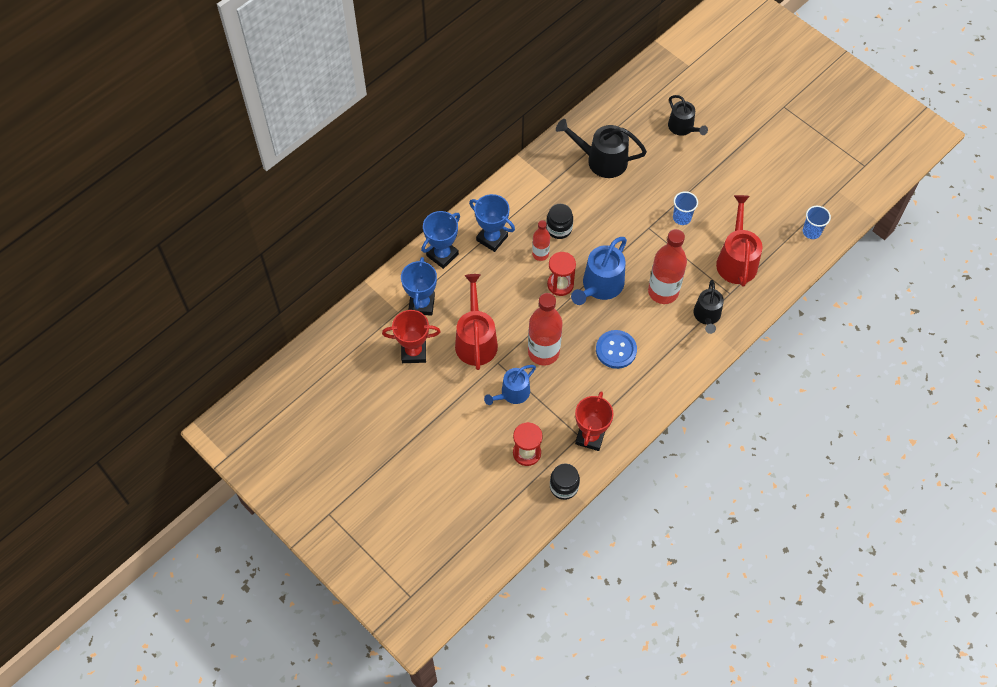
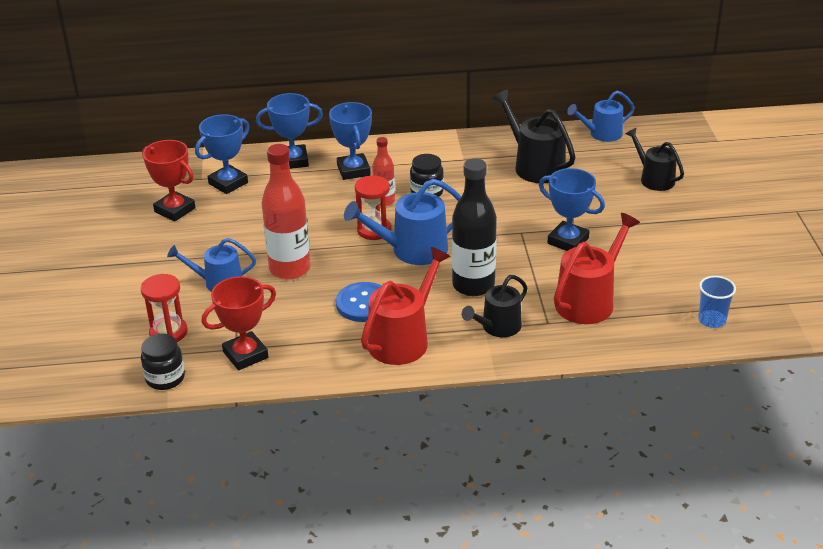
camera: 40 degrees right, 25 degrees down
(476, 340) = (239, 229): red watering can -> red watering can (402, 339)
(615, 102) = (602, 134): none -> blue watering can
(663, 292) = (473, 285): red bottle -> black bottle
(682, 127) = (654, 179): black watering can -> black watering can turned 135 degrees clockwise
(682, 217) = (568, 241): blue cup -> blue trophy

